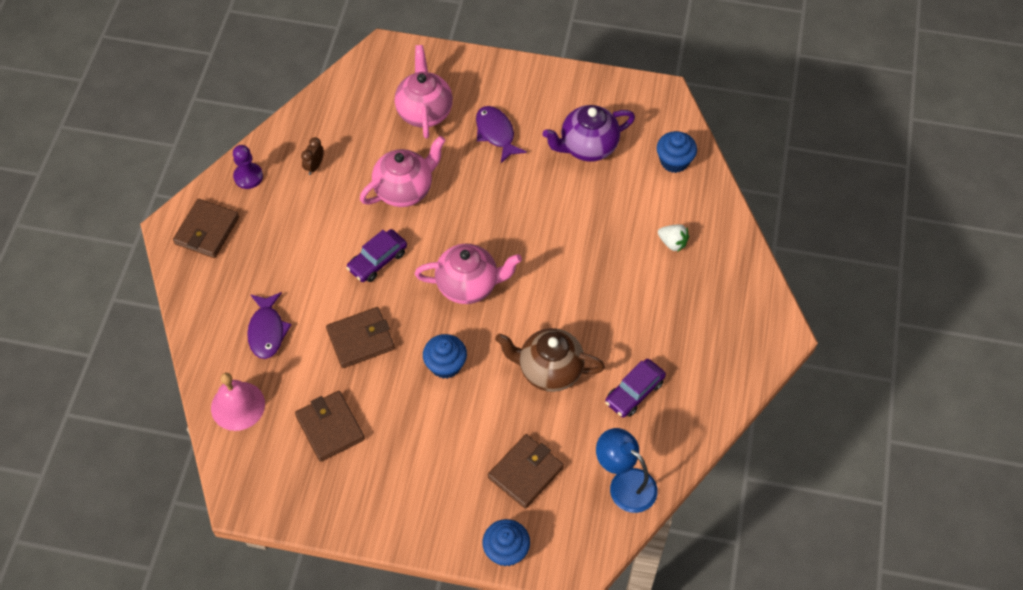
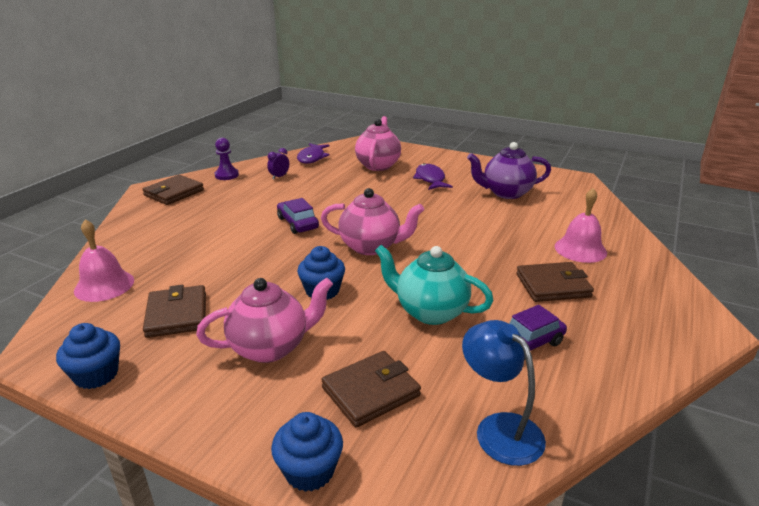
camera: 15 degrees right, 30 degrees down
(267, 331) = (173, 246): purple fish -> purple fish (312, 158)
(314, 166) = (279, 177): brown clock -> purple clock
(360, 339) = (251, 263): brown wallet -> brown wallet (553, 285)
(377, 260) = (297, 223): purple car -> purple car turned 90 degrees clockwise
(405, 190) = (342, 194): pink teapot -> pink teapot (270, 347)
(549, 370) = (430, 312): brown teapot -> turquoise teapot
(672, 243) = (580, 249): white strawberry -> pink bell
(674, 161) = (584, 208): blue cupcake -> blue cupcake (96, 375)

